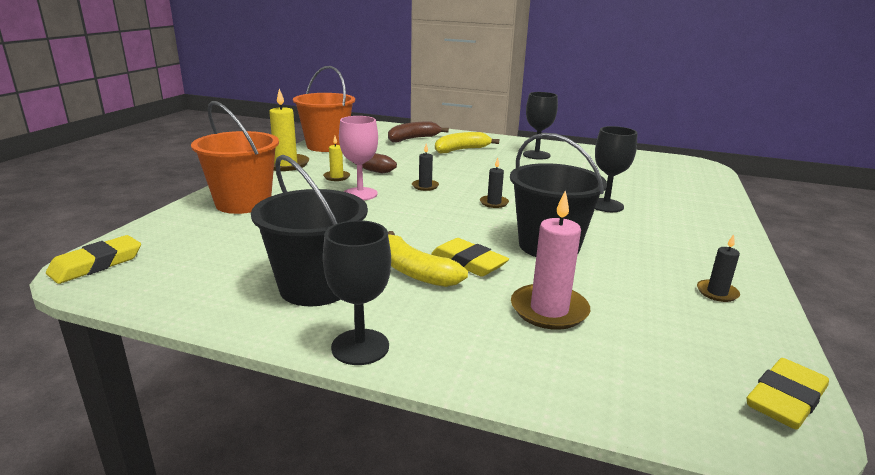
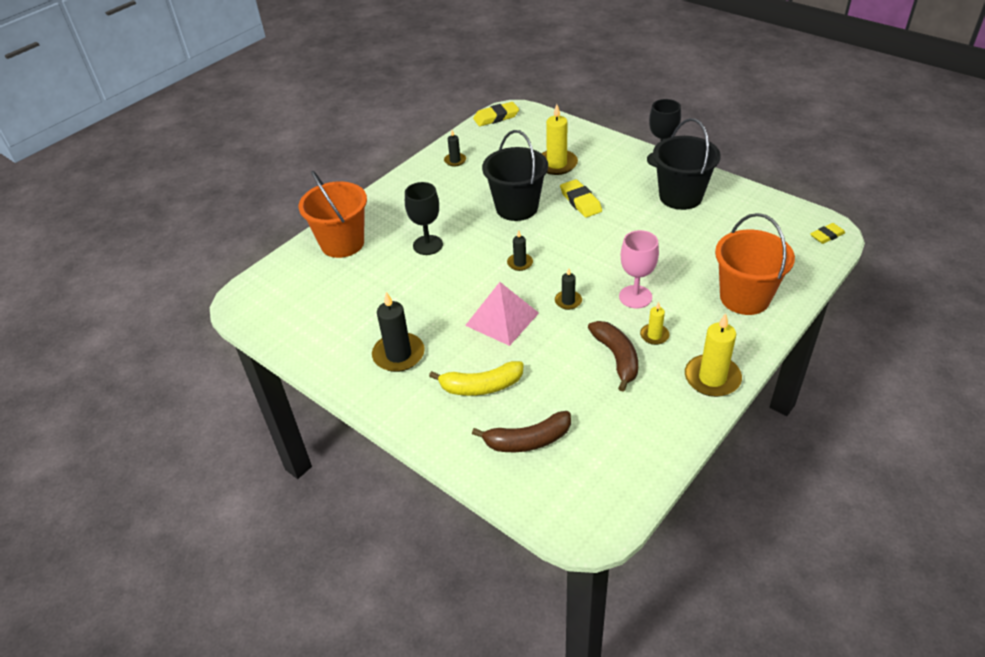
camera: 155 degrees left, 20 degrees up
(96, 264) = (827, 235): yellow eraser -> yellow eraser, size x0.67
(327, 146) = (659, 433): orange bucket -> orange bucket (342, 243)
(414, 272) = (618, 199): yellow banana -> none
(476, 173) = (502, 319): none -> pink pyramid
(536, 155) = (398, 354): black goblet -> black candle
(549, 310) = (556, 164): pink candle -> yellow candle

